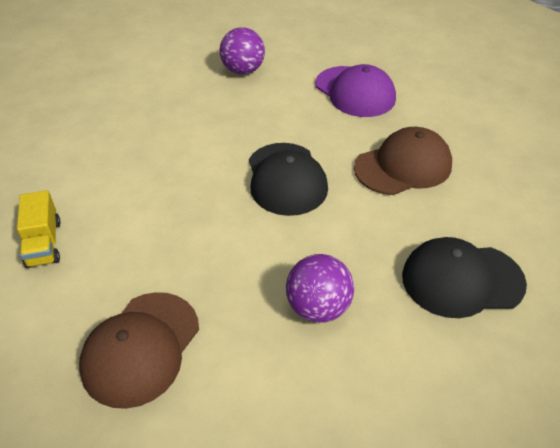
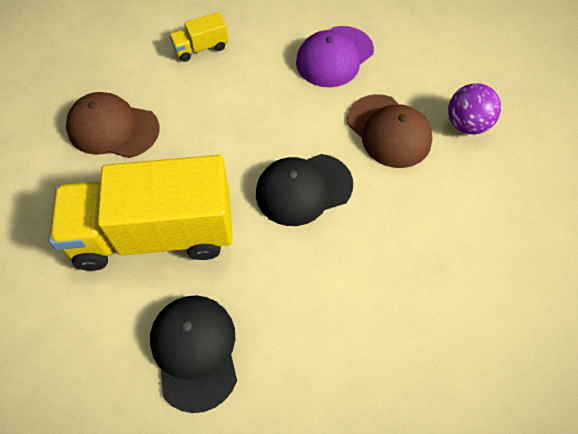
camera: 80 degrees right, 15 degrees up
(318, 308) = (154, 234): purple ball -> yellow truck
(355, 92) = (467, 236): purple cap -> purple cap (334, 57)
(403, 166) = (347, 293): brown cap -> brown cap (388, 131)

